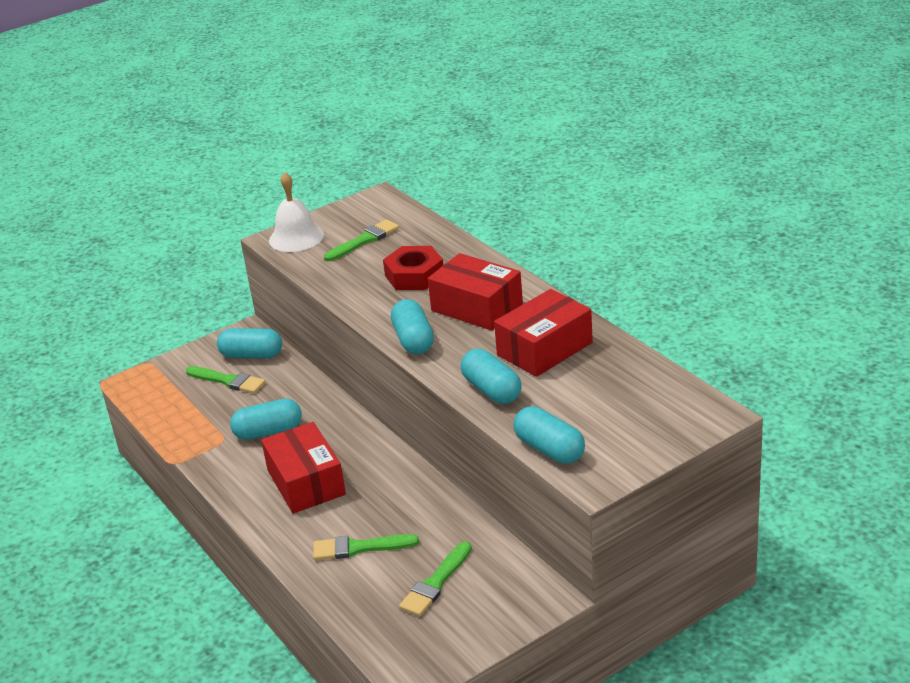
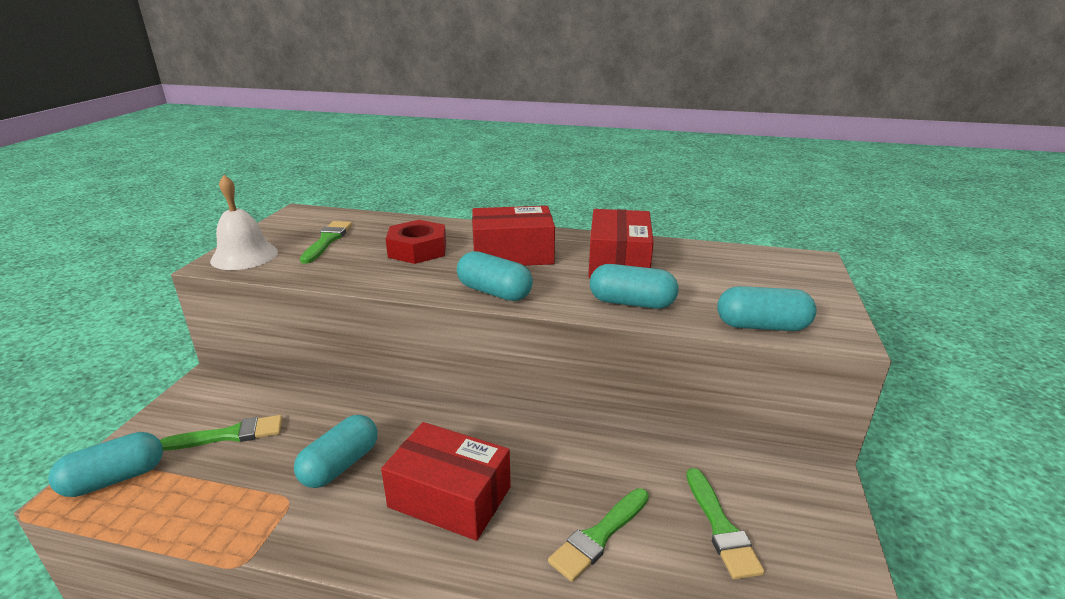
camera: 45 degrees left, 5 degrees down
(251, 355) = (235, 399): turquoise capsule -> turquoise capsule (115, 479)

